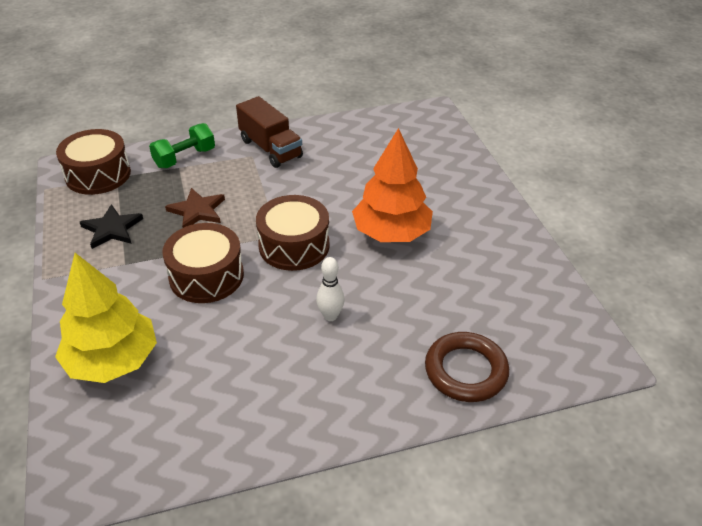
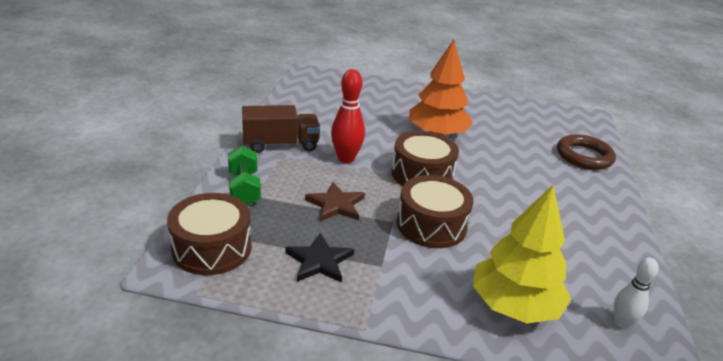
camera: 65 degrees left, 10 degrees down
(280, 191) = (346, 158): none -> red bowling pin
(330, 316) = (511, 184): white bowling pin -> white bowling pin (621, 323)

